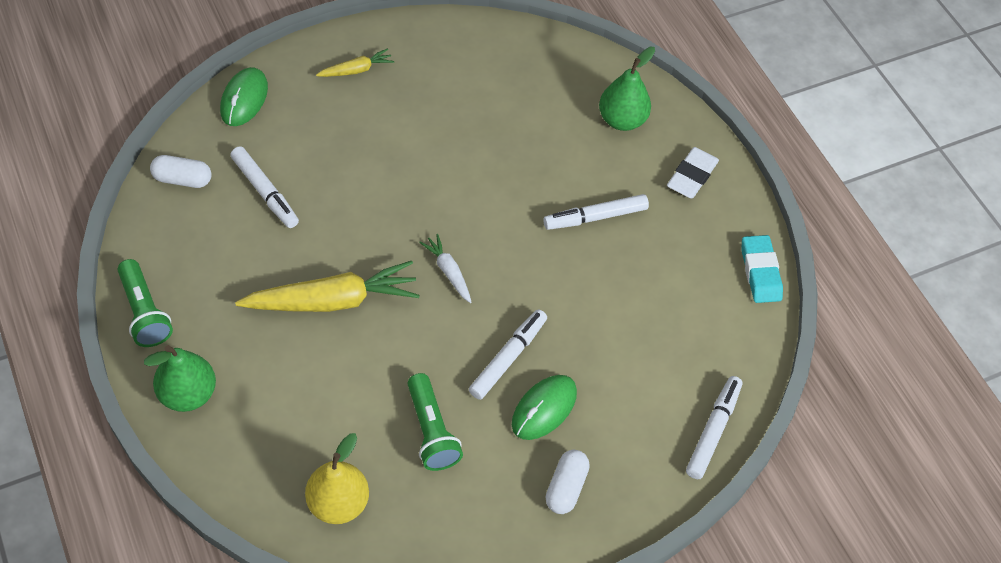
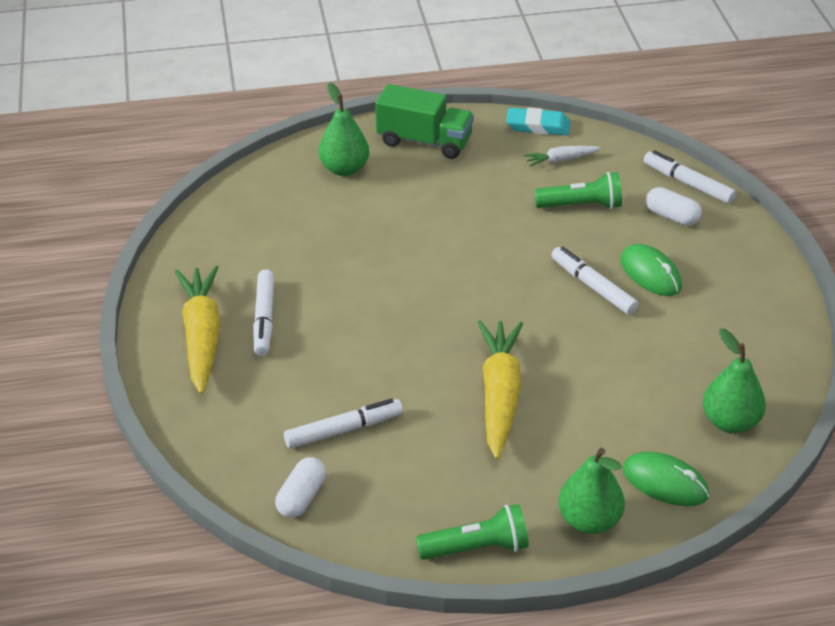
camera: 70 degrees left, 15 degrees down
(244, 99) = (205, 432): green mouse -> green mouse (665, 482)
(338, 503) = (730, 422): yellow pear -> green pear
(356, 70) = (202, 336): yellow carrot -> yellow carrot, size x2.03
(431, 431) = (662, 348): green flashlight -> green flashlight (581, 205)
(448, 272) = (486, 309): white carrot -> white carrot (560, 160)
(566, 487) = (731, 275): white capsule -> white capsule (672, 216)
(595, 217) = (451, 206): white marker -> white marker (264, 318)
(692, 176) = (424, 141): white eraser -> green truck

